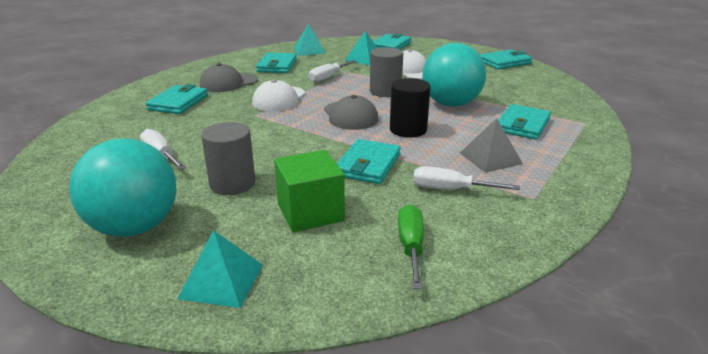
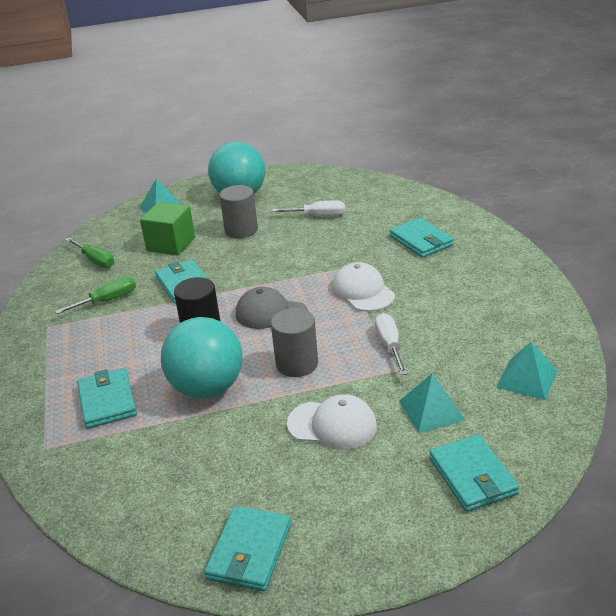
camera: 135 degrees right, 5 degrees up
(228, 83) = (449, 278): grey cap -> none
(277, 66) = (478, 326): turquoise wallet -> none
(450, 190) = (108, 300): white screwdriver -> green screwdriver
(490, 158) = (104, 342): grey pyramid -> none

